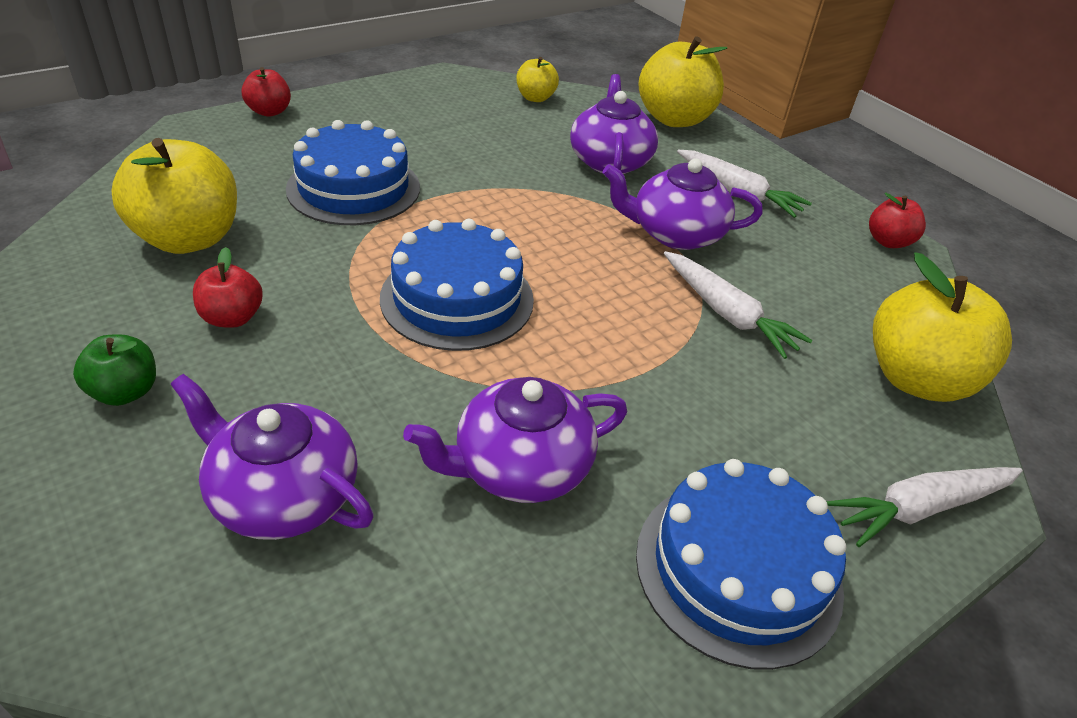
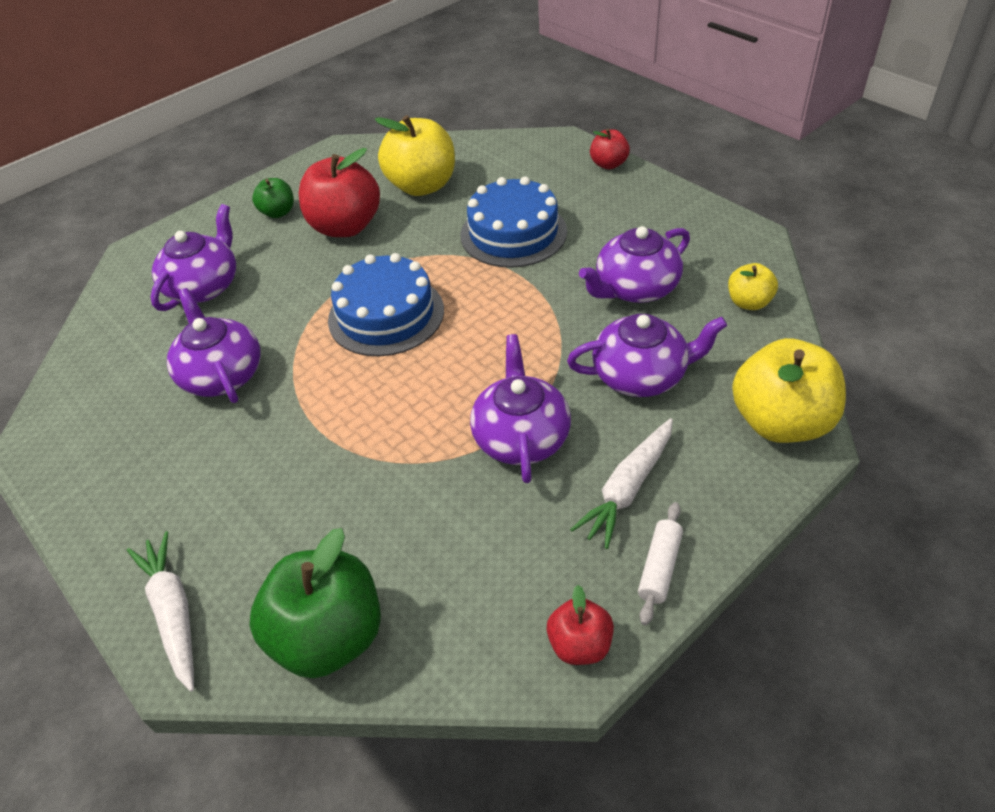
camera: 90 degrees right, 5 degrees up
(232, 318) = (345, 227): red apple -> red apple, size x1.92
(490, 140) = (635, 288): none -> purple teapot
(727, 313) = (401, 481): white carrot -> none
(738, 569) = (133, 490): blue cake -> none
(814, 195) = (660, 567): none -> white rolling pin
(916, 379) = (329, 636): yellow apple -> green apple

